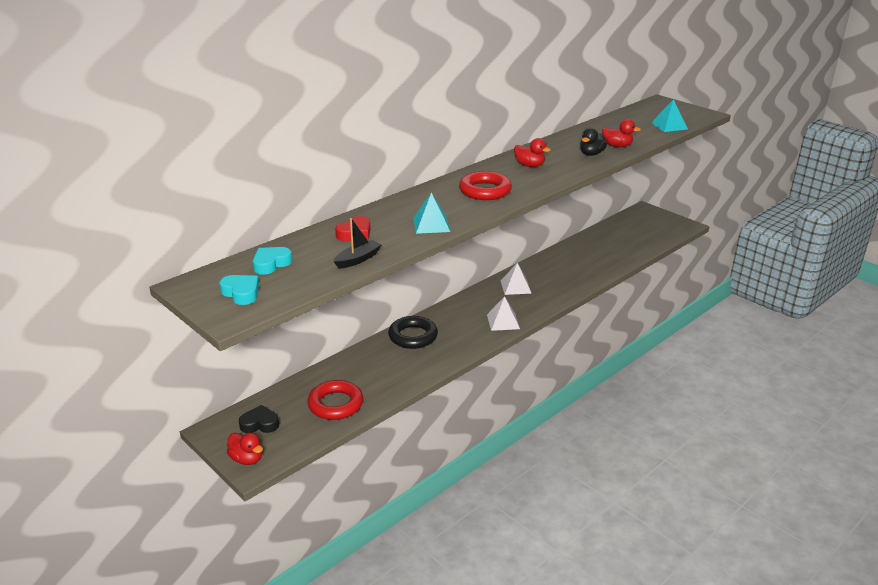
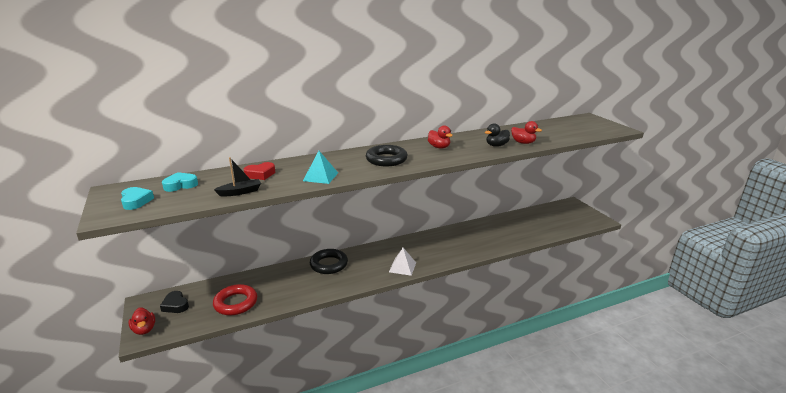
camera: 20 degrees right, 5 degrees down
(260, 424) = (175, 305): black heart -> black heart turned 150 degrees counterclockwise
(485, 191) = (386, 159): red ring -> black ring
(515, 287) = (431, 243): white pyramid -> none
(669, 126) = (581, 134): turquoise pyramid -> none

